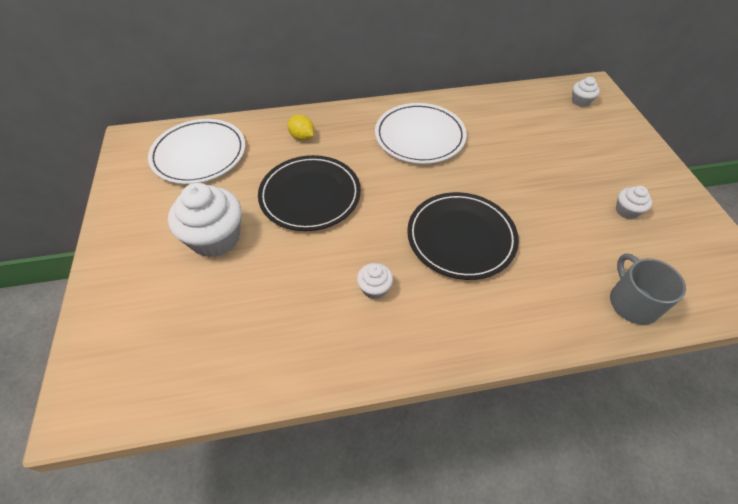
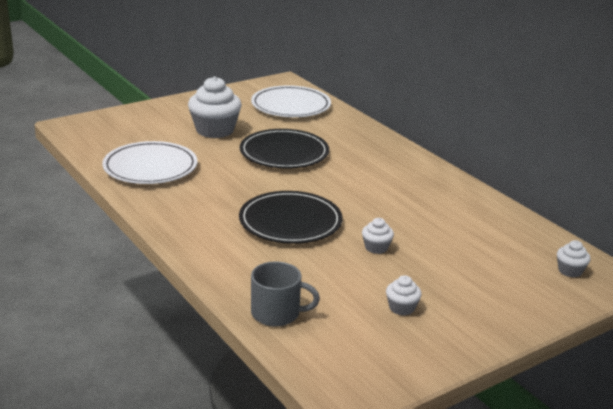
camera: 65 degrees right, 25 degrees down
(302, 137) = (348, 137): yellow lemon -> none
(374, 288) = (210, 193): white cupcake -> white cupcake (376, 248)
(420, 136) = (403, 186): white plate -> white plate (150, 167)
(632, 302) = (277, 313): grey mug -> grey mug turned 45 degrees clockwise

